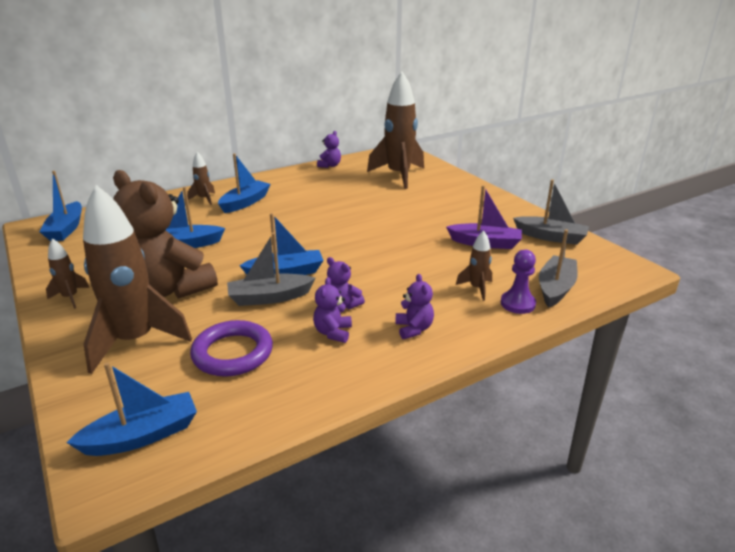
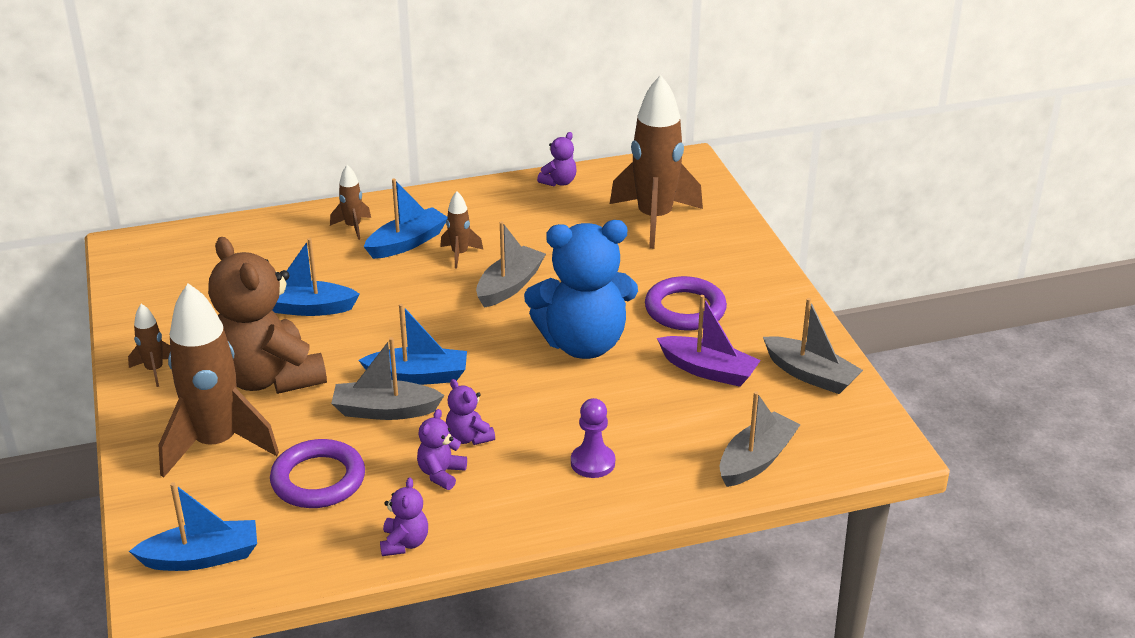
camera: 15 degrees right, 5 degrees up
(66, 229) = (163, 256): blue boat -> none
(326, 216) = (509, 286): none -> grey boat
(393, 240) = (583, 344): none -> blue teddy bear
(414, 329) = (539, 486): purple teddy bear -> purple teddy bear (404, 543)
(447, 214) = (685, 309): none -> purple ring
(476, 288) = (651, 442): brown rocket -> brown rocket (459, 254)
(517, 304) = (690, 474): purple pawn -> purple pawn (592, 463)

